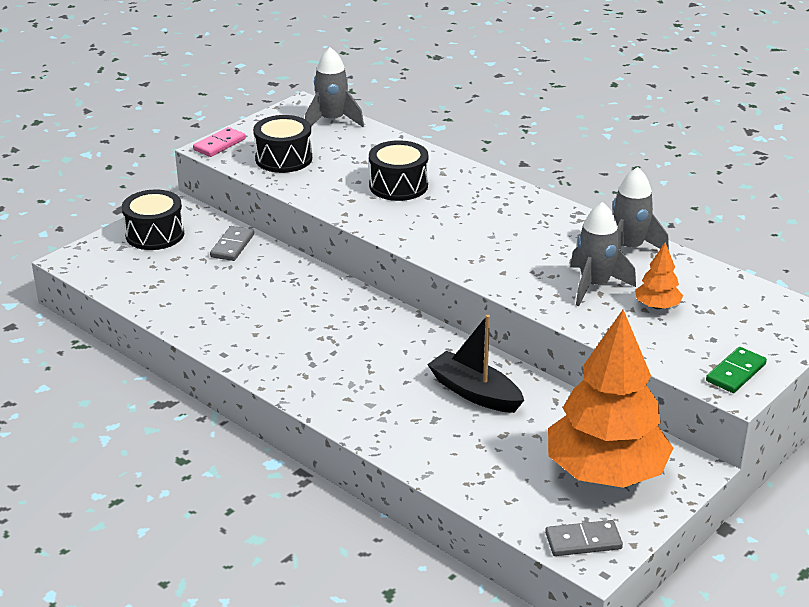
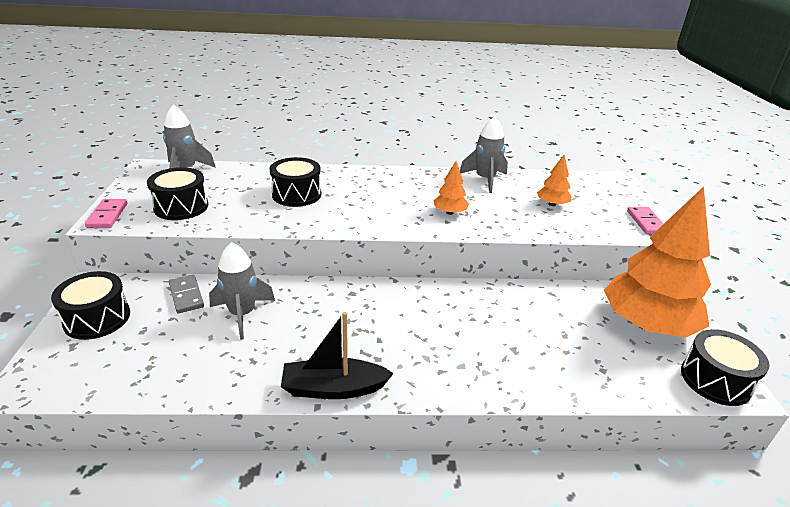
camera: 45 degrees left, 0 degrees up
(475, 393) = (507, 315): black boat -> black boat (334, 388)
(521, 265) = (449, 212): none -> orange tree
(583, 541) = (715, 380): grey domino -> black drum
(594, 286) = (505, 207): grey rocket -> grey rocket (242, 314)
(735, 372) = (646, 222): green domino -> pink domino

